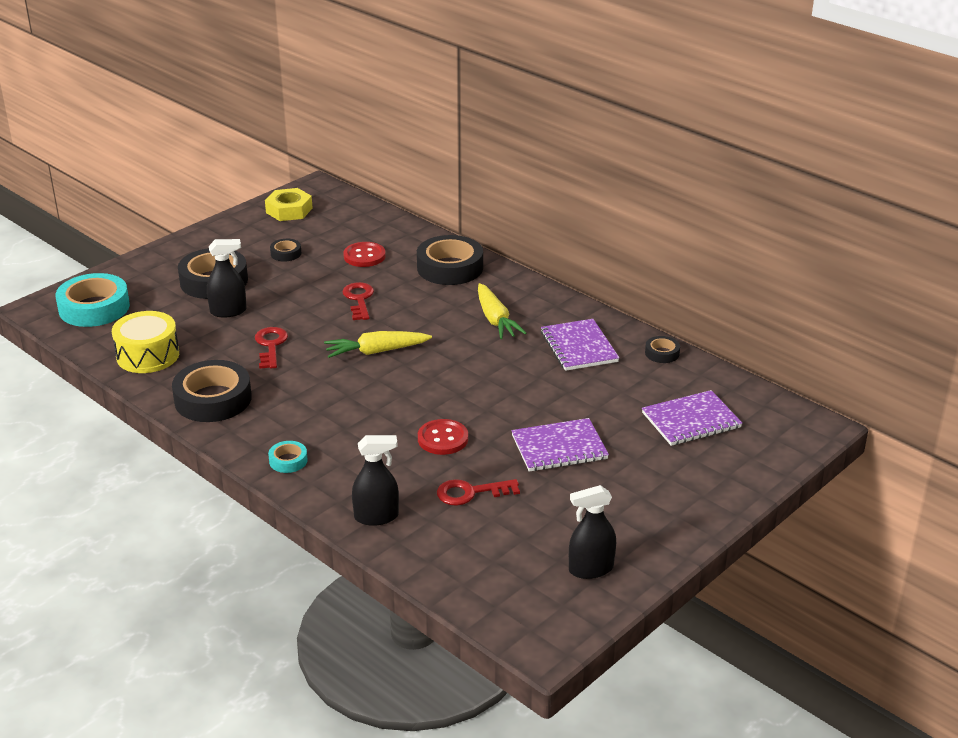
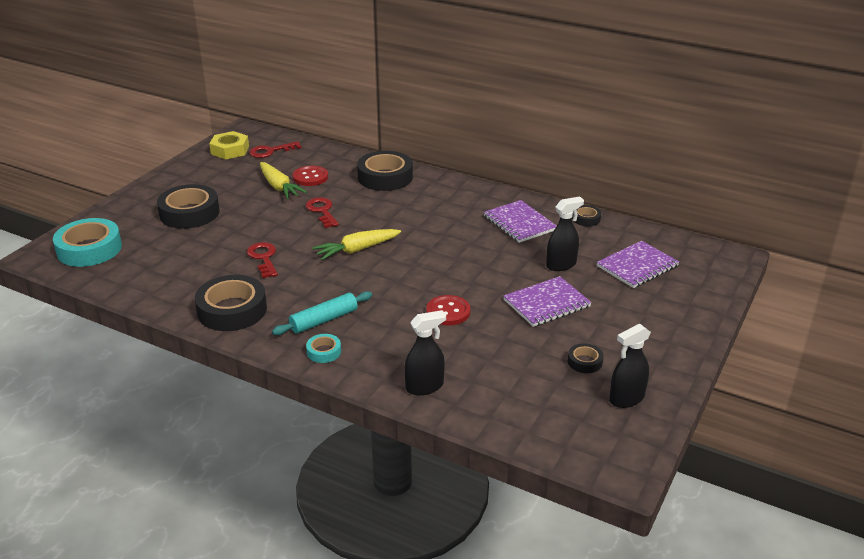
camera: 15 degrees left, 0 degrees up
(148, 355) = (156, 282): yellow drum -> none
(228, 311) = (213, 236): black spray bottle -> black spray bottle (561, 265)
(286, 253) = (242, 183): black tape -> black tape (585, 362)
(304, 426) = (324, 320): none -> turquoise rolling pin
(470, 493) = (494, 352): red key -> red key (270, 151)
(495, 319) = (442, 211): yellow carrot -> yellow carrot (279, 187)

